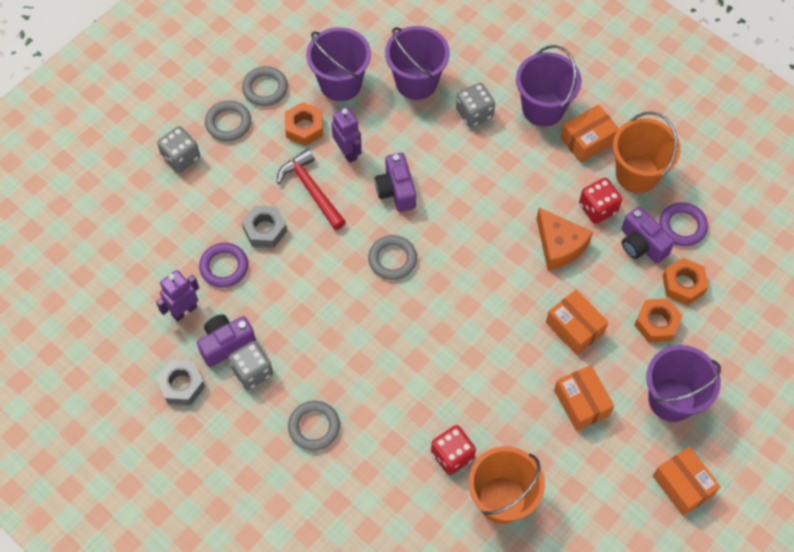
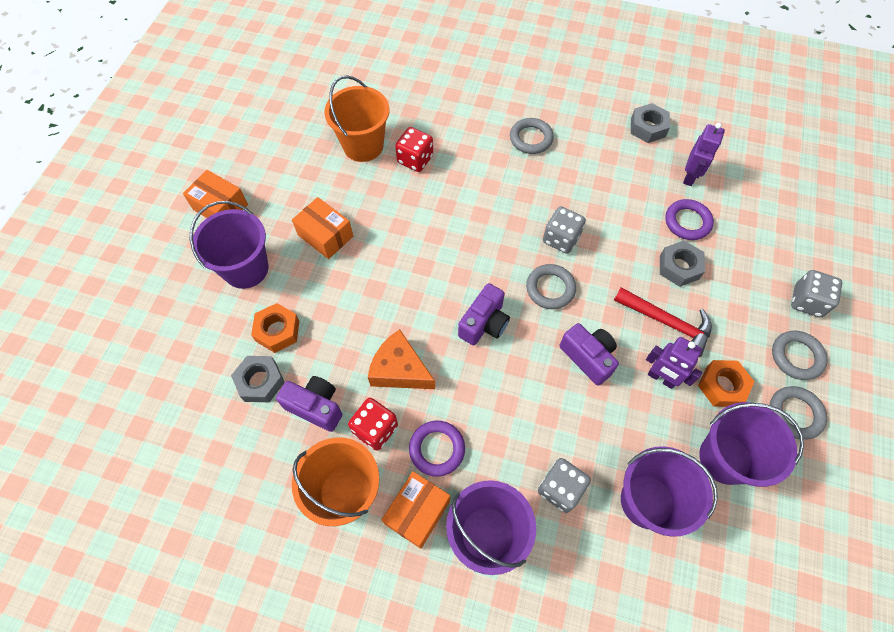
camera: 155 degrees right, 0 degrees up
(226, 344) = (638, 167): purple camera -> purple camera (484, 323)
(252, 371) = (603, 156): grey dice -> grey dice (561, 239)
(574, 328) = (354, 295): orange box -> none
(682, 226) = (277, 448): purple ring -> purple ring (437, 449)
(683, 284) = (260, 381): orange nut -> grey nut

